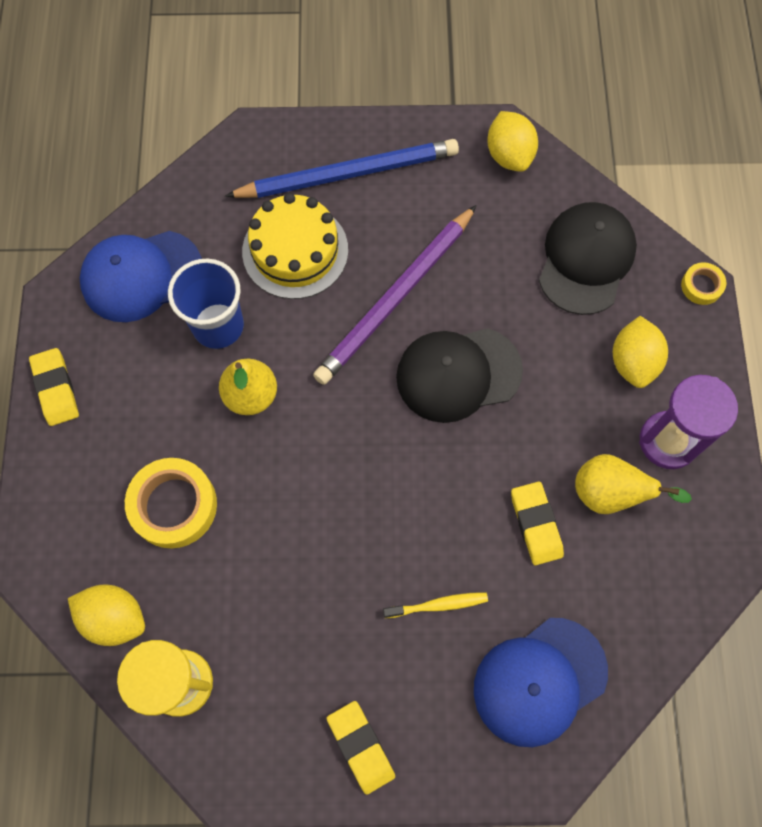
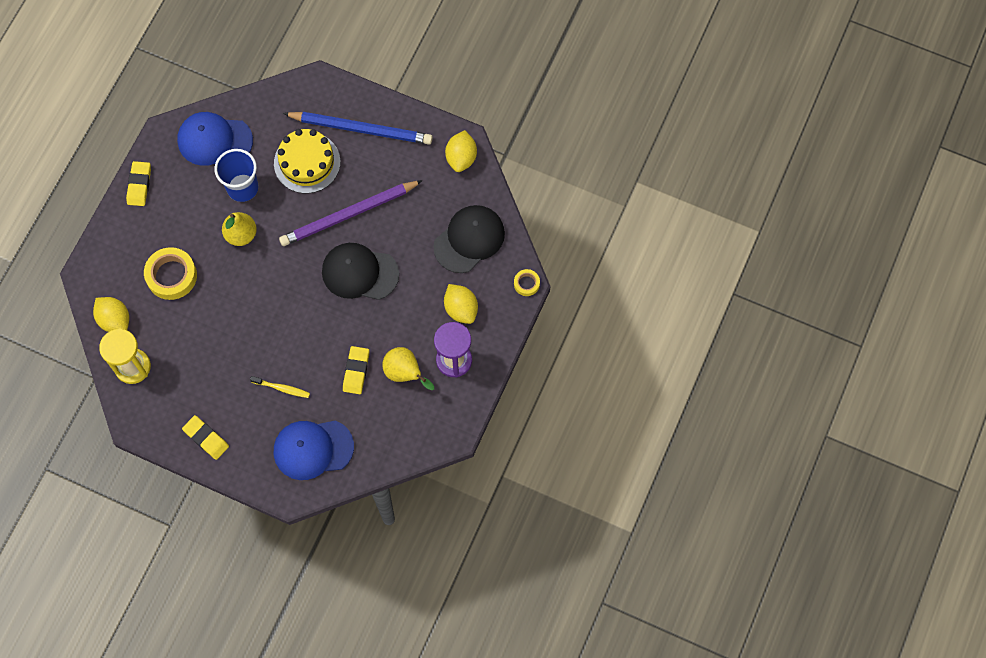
camera: 25 degrees right, 0 degrees up
(361, 747) = (206, 438): yellow eraser -> yellow eraser turned 45 degrees counterclockwise
(633, 362) = (461, 309): yellow lemon -> yellow lemon turned 60 degrees counterclockwise

